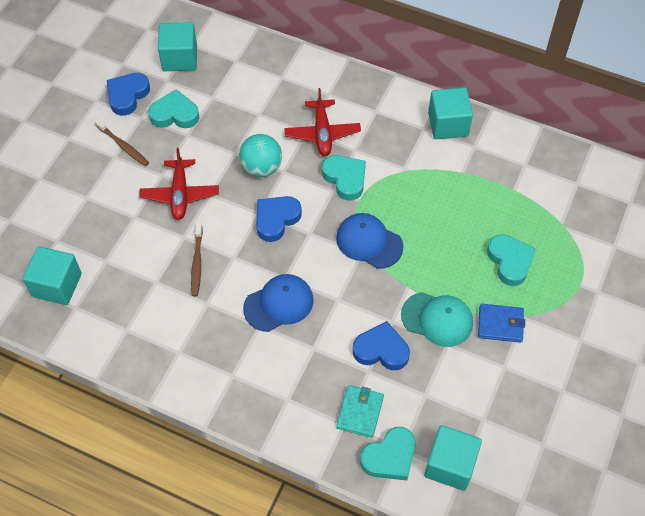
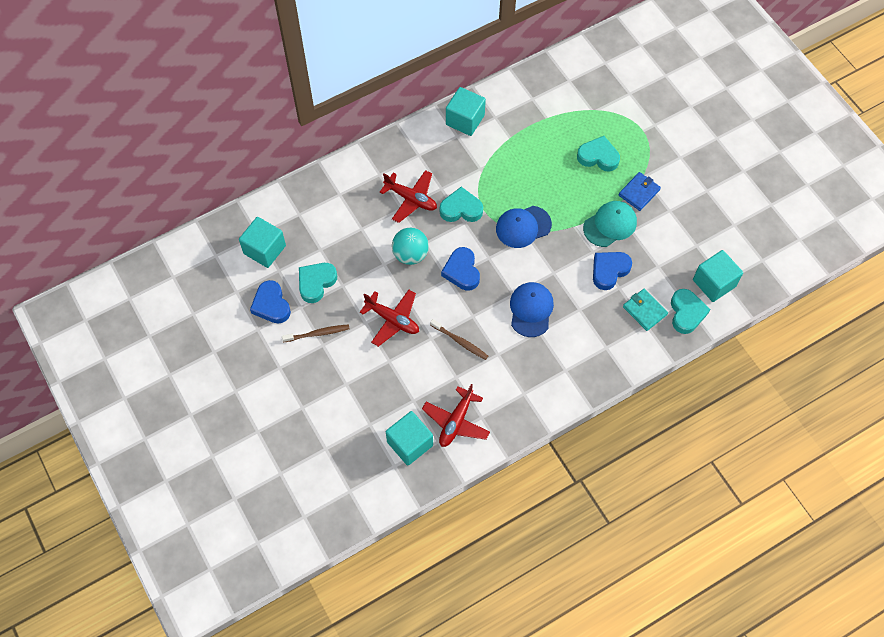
camera: 55 degrees left, 5 degrees up
(106, 310) = (456, 421): none -> red plane

